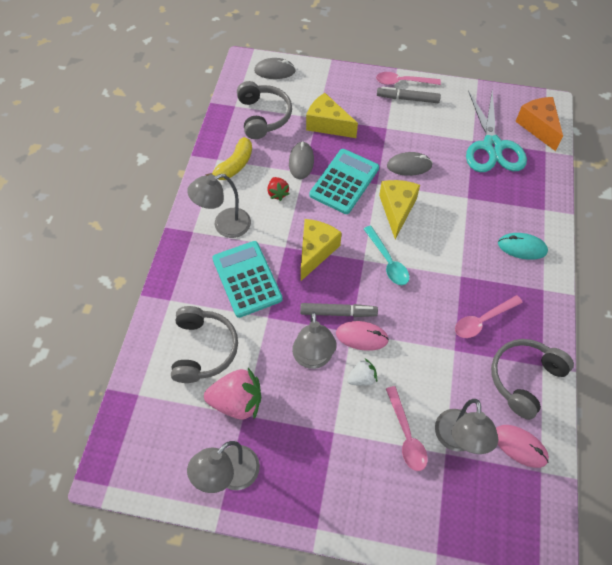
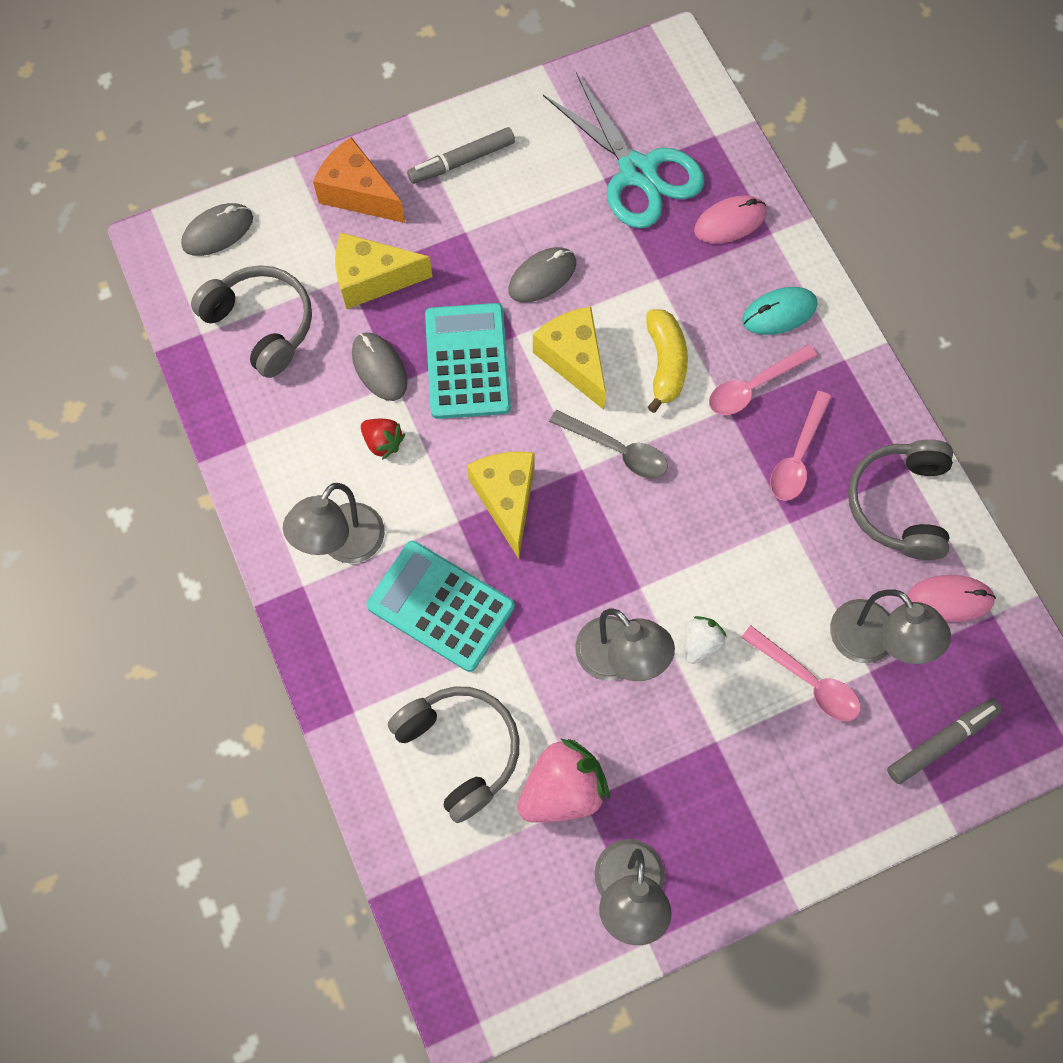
camera: 35 degrees left, 10 degrees up
(234, 165) = (282, 437): yellow banana -> yellow banana (665, 363)
(338, 313) = (604, 571): grey marker -> grey marker (941, 742)
(362, 336) = (659, 585): pink mouse -> pink mouse (730, 222)
(387, 261) = (616, 450): turquoise spoon -> grey spoon
(403, 82) = (434, 135): pink spoon -> pink spoon (754, 386)
(538, 127) = (680, 100): orange cheese -> orange cheese (358, 194)

